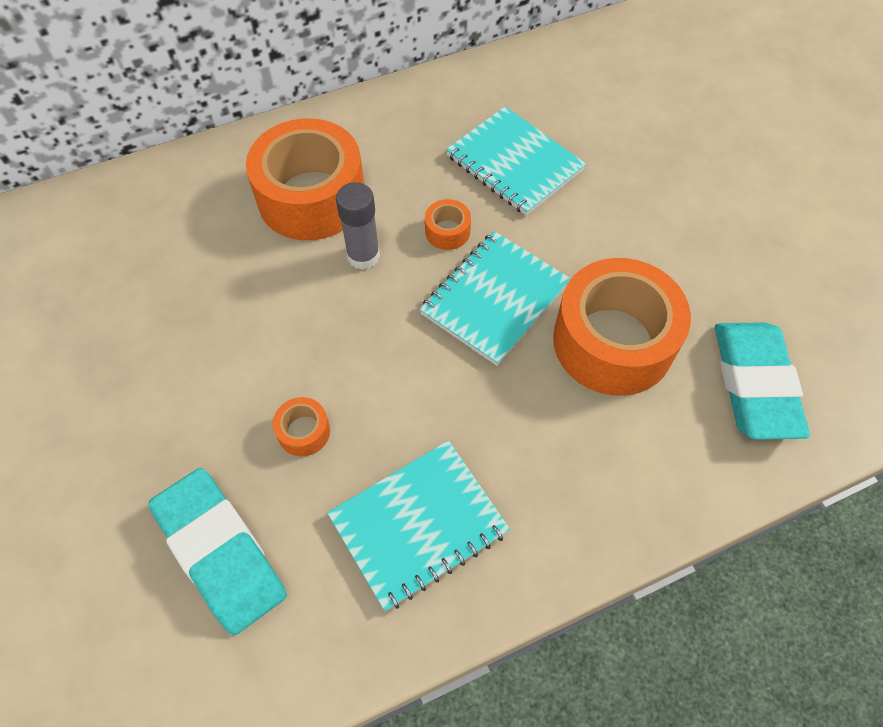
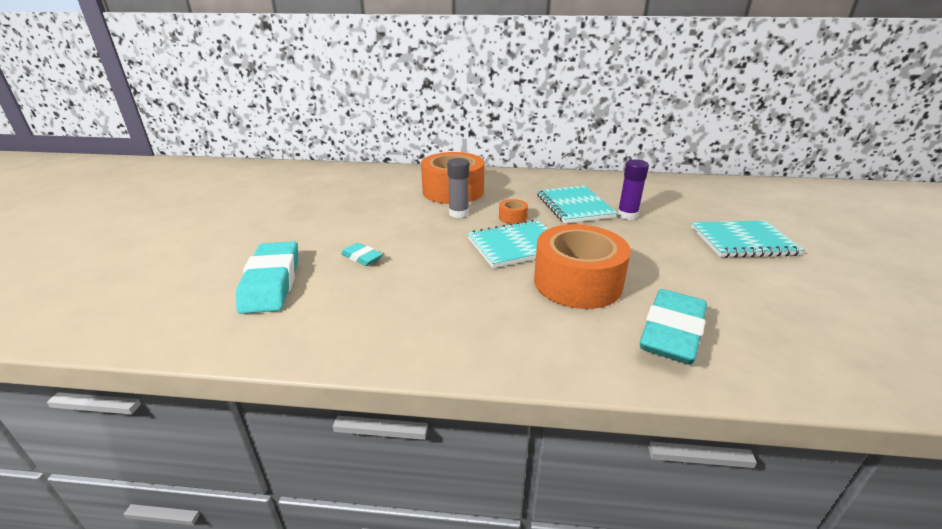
camera: 30 degrees right, 30 degrees down
(304, 431) = (362, 257): orange tape -> turquoise eraser
(418, 524) = (381, 311): turquoise notebook -> turquoise notebook (742, 241)
(595, 156) = (627, 215): none -> purple glue stick

